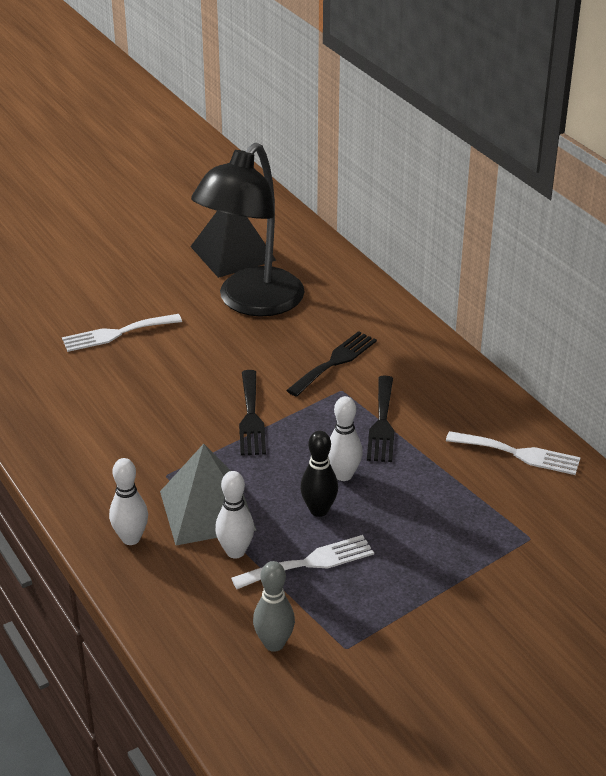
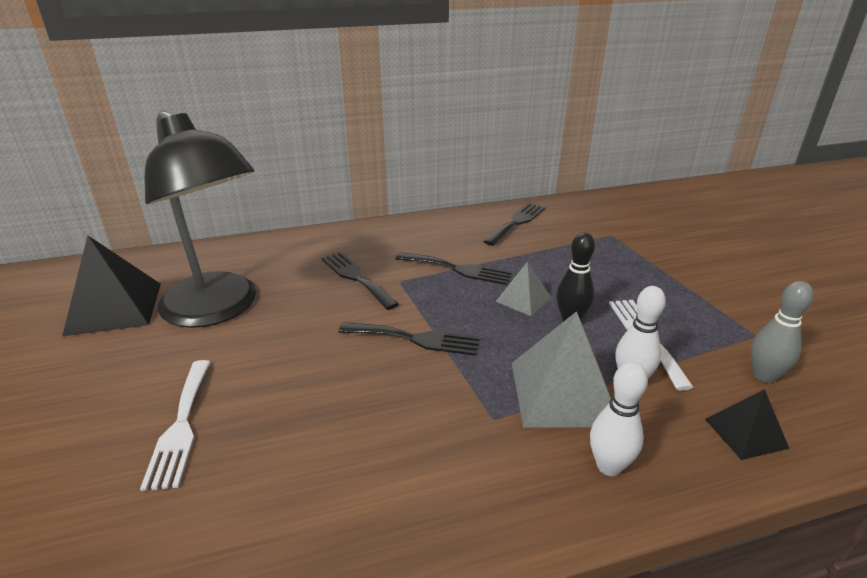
camera: 75 degrees left, 5 degrees down
(188, 620) = (745, 433): none -> black pyramid
(343, 475) = (523, 299): white bowling pin -> grey pyramid
(519, 454) = (517, 222): white fork -> black fork

